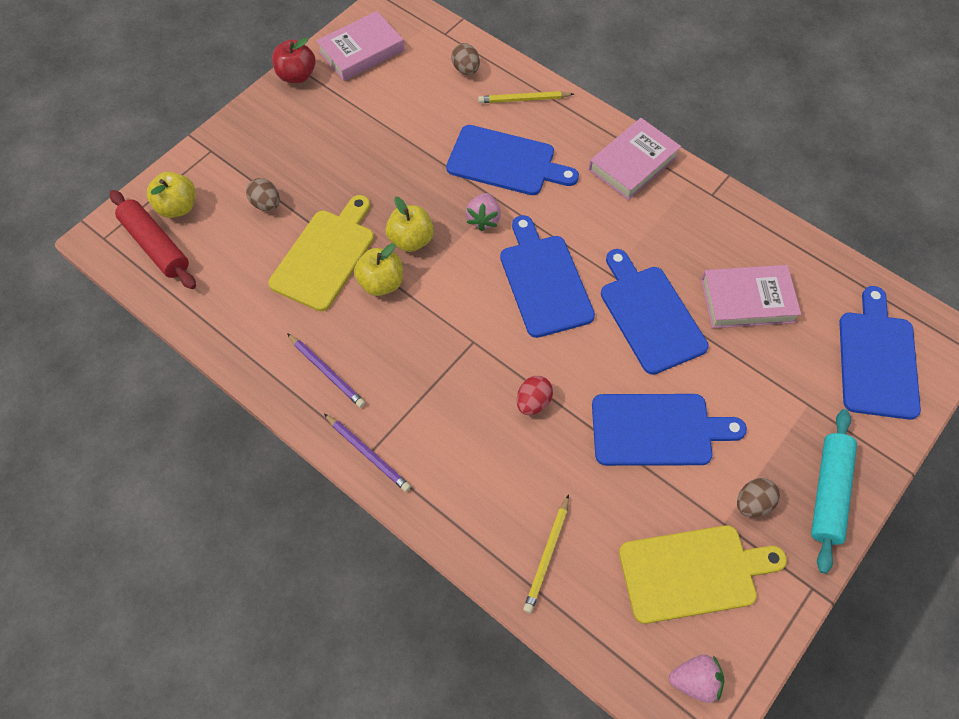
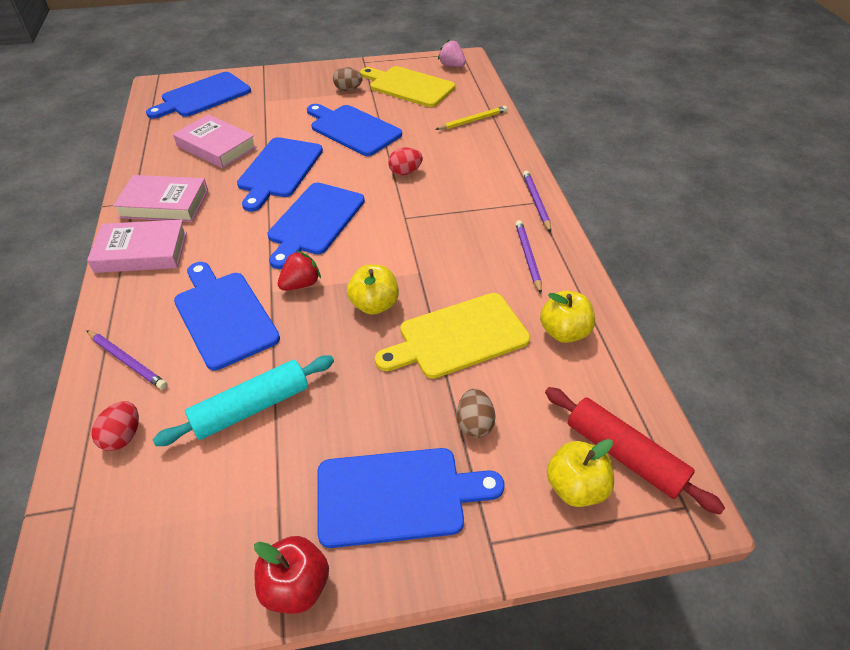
camera: 140 degrees left, 15 degrees down
(156, 245) = (624, 455): red rolling pin -> red rolling pin turned 45 degrees counterclockwise
(280, 139) = (397, 495): none -> blue cutting board
(361, 51) = (184, 562): pink book -> pink book (164, 204)
(381, 283) = (431, 288): yellow apple -> yellow apple (564, 332)
(466, 69) = (123, 436): brown egg -> red egg
(483, 219) = (301, 284): pink strawberry -> red strawberry
(524, 99) = (127, 361): yellow pencil -> purple pencil
(828, 492) = (309, 76): turquoise rolling pin -> turquoise rolling pin (251, 408)

